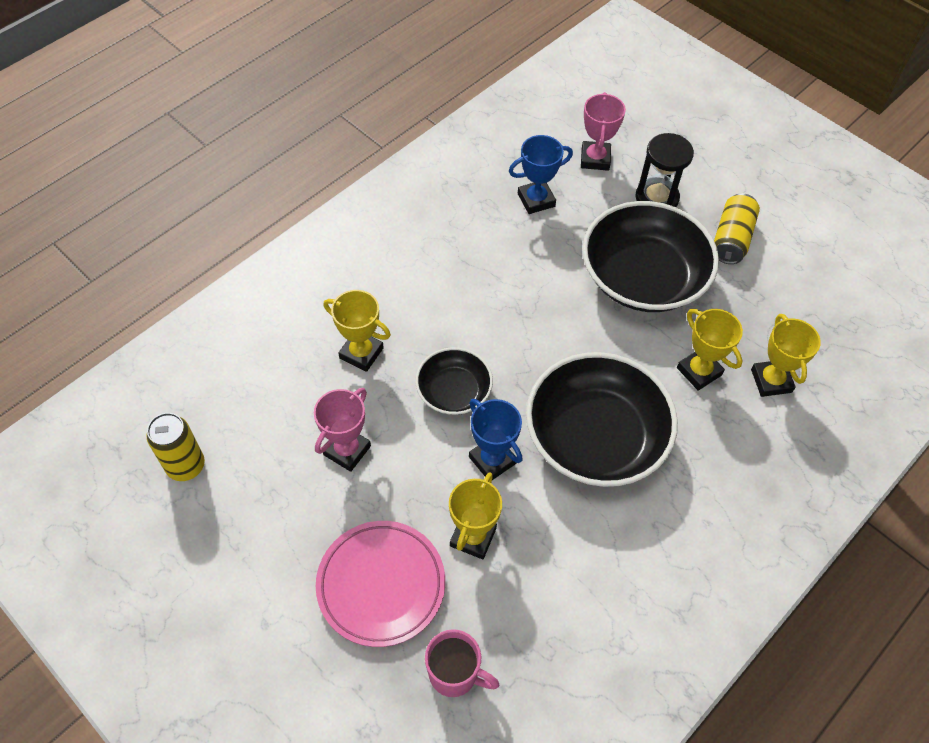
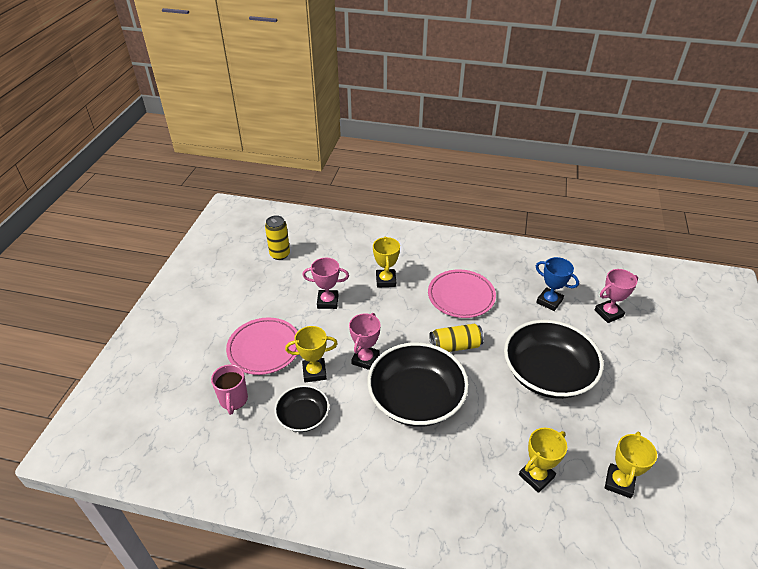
camera: 60 degrees right, 15 degrees down
(454, 391) = (393, 325): black bowl -> black bowl (303, 416)
(459, 284) = (461, 296): none -> pink plate
(492, 460) = (365, 359): blue trophy -> pink trophy
(656, 198) = (614, 354): black hourglass -> none
(699, 371) = (506, 431): yellow trophy -> yellow trophy (619, 482)
(731, 239) = (626, 407): yellow can -> yellow can (455, 346)

